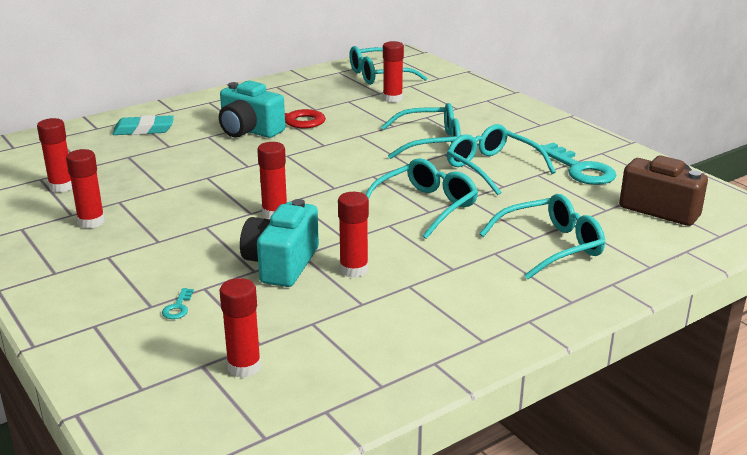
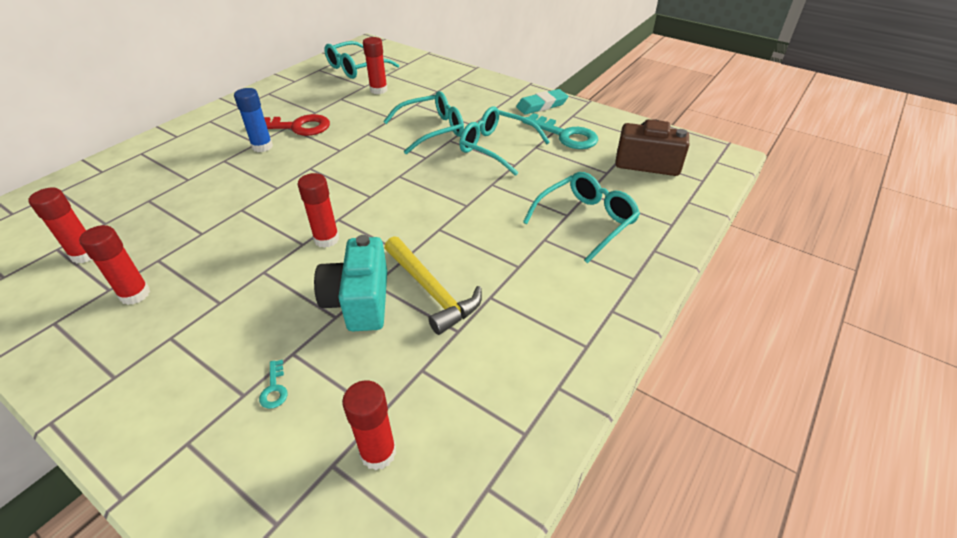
camera: 20 degrees left, 15 degrees up
(144, 130) = (154, 165): turquoise eraser -> turquoise eraser (541, 105)
(249, 130) = (262, 146): turquoise camera -> blue glue stick
(354, 270) = (431, 290): red glue stick -> yellow hammer
(425, 207) = (461, 201): turquoise glasses -> none

